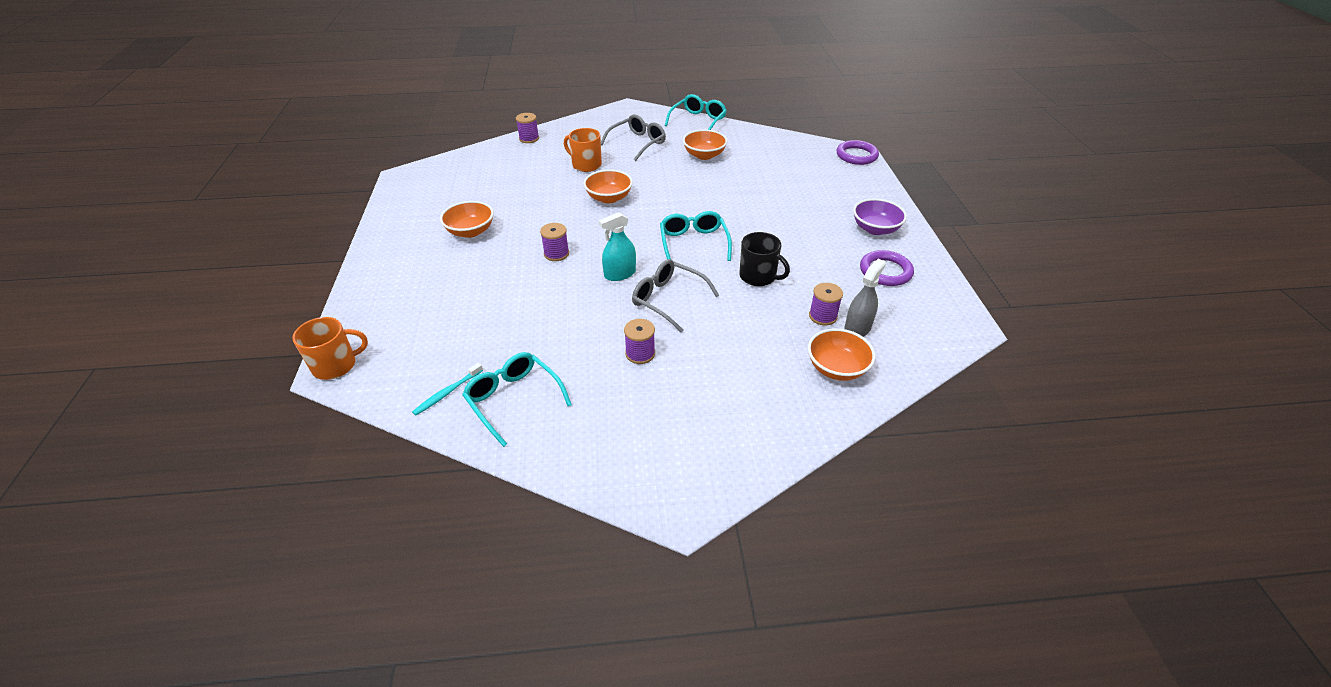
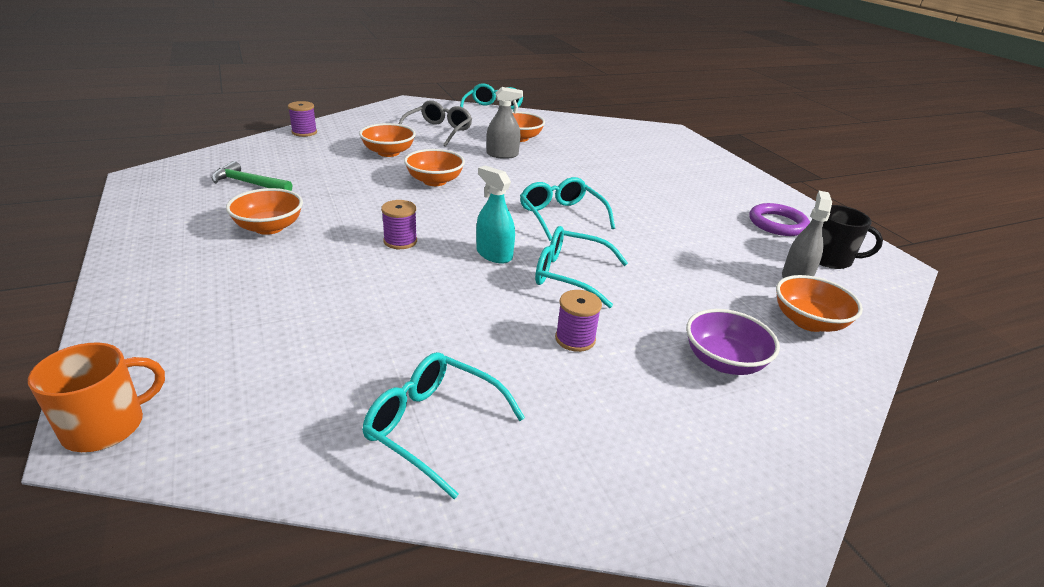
camera: 20 degrees left, 10 degrees down
(447, 393) = (322, 435): turquoise toothbrush -> none
(470, 189) = (249, 183): none -> green hammer
(586, 165) = (388, 152): orange mug -> orange bowl
(620, 274) = (494, 254): turquoise spray bottle -> turquoise spray bottle turned 90 degrees clockwise
(668, 299) = (569, 275): grey glasses -> turquoise glasses
(679, 173) = (502, 154): none -> grey spray bottle
(758, 276) = (655, 241): black mug -> black mug (830, 259)
(823, 316) = (751, 271): purple spool -> none
(856, 155) = (670, 131): purple ring -> none
(875, 229) = (737, 188): purple bowl -> purple bowl (723, 361)

